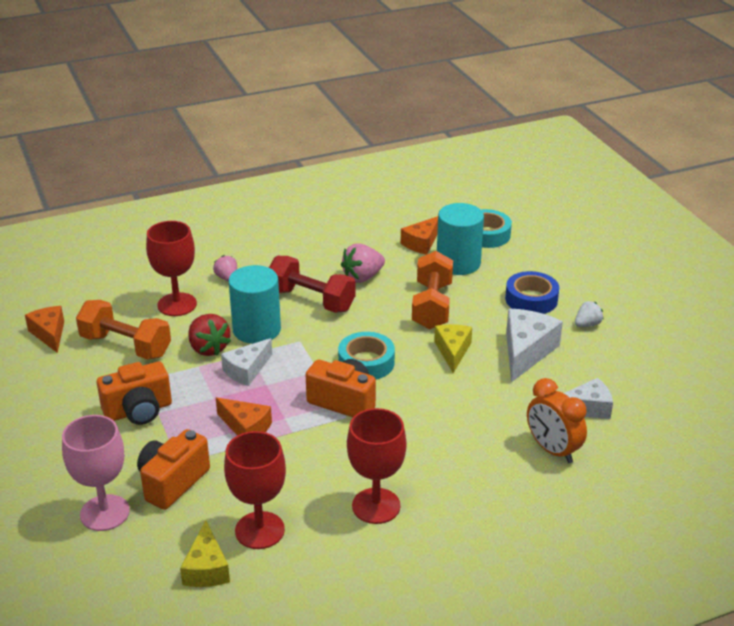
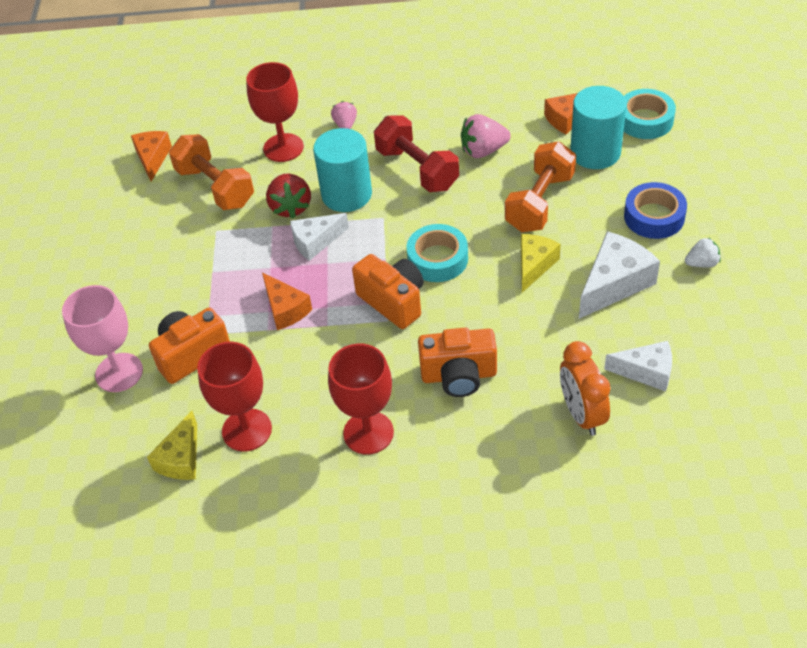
camera: 25 degrees right, 15 degrees up
(138, 411) = (195, 266): orange camera -> orange camera (459, 375)

